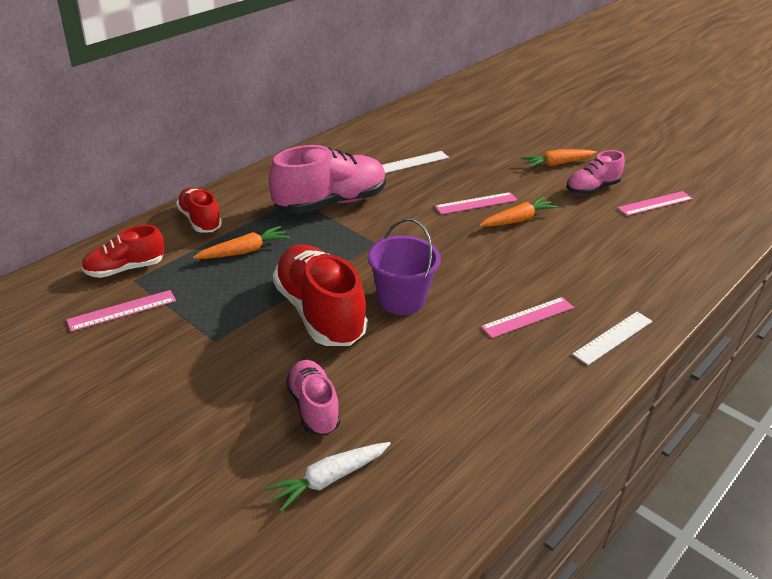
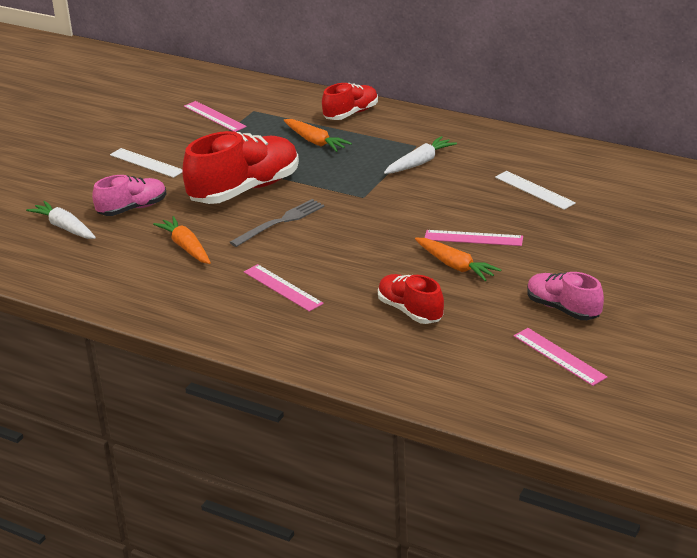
camera: 80 degrees right, 5 degrees down
(125, 269) = (266, 104): red shoe -> red shoe (410, 311)
(330, 203) = (419, 163): pink shoe -> white carrot
(401, 299) = (280, 222): purple bucket -> grey fork
(476, 203) = (473, 238): pink ruler -> pink ruler turned 45 degrees counterclockwise
(557, 164) = (609, 280): orange carrot -> orange carrot (186, 247)
(613, 337) = (271, 336): white ruler -> white ruler (146, 163)

